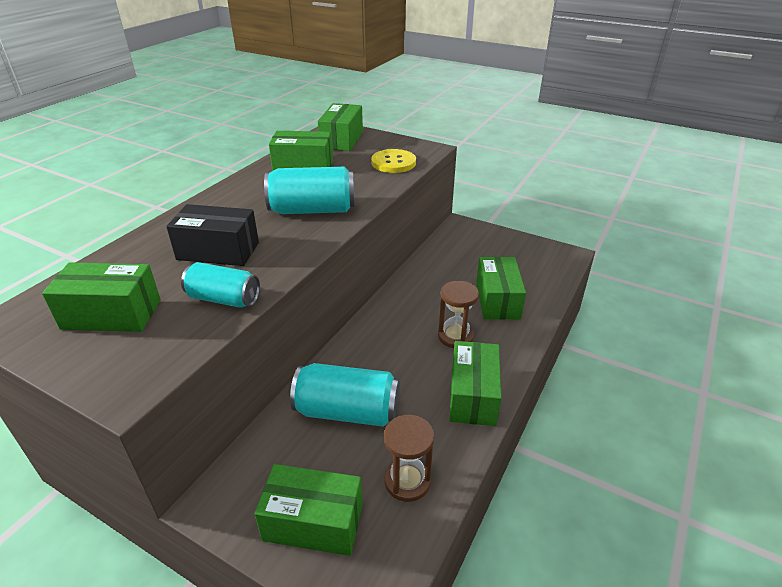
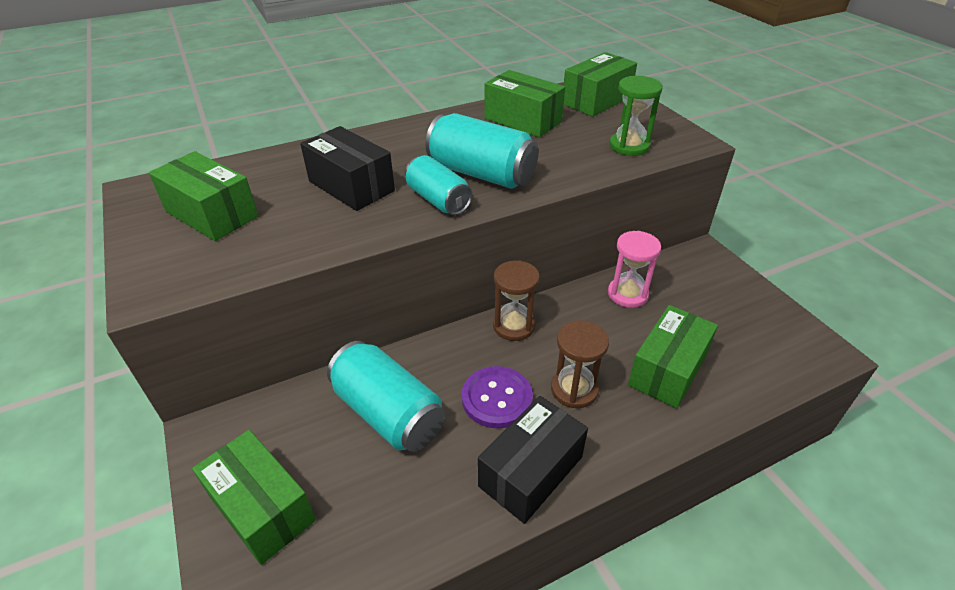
camera: 35 degrees right, 5 degrees up
(224, 299) = (306, 238): turquoise can -> turquoise can (438, 200)
(393, 163) = (629, 146): yellow button -> green hourglass
(407, 481) = (377, 525): brown hourglass -> brown hourglass (514, 326)
(413, 365) = (497, 398): none -> purple button
(436, 266) = (627, 294): none -> pink hourglass
(473, 395) = (531, 471): green box -> black box

